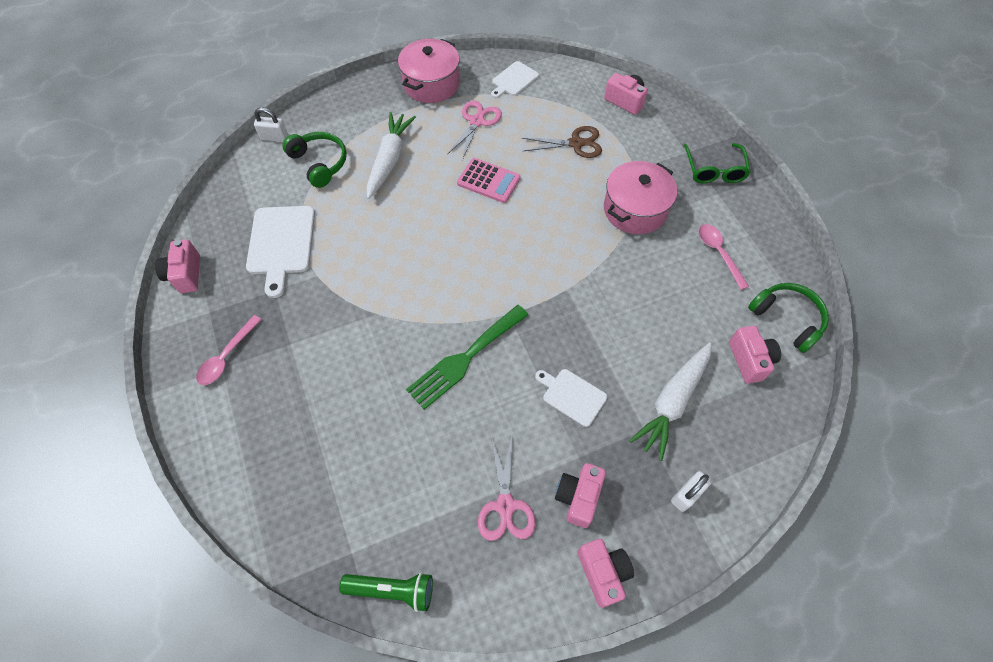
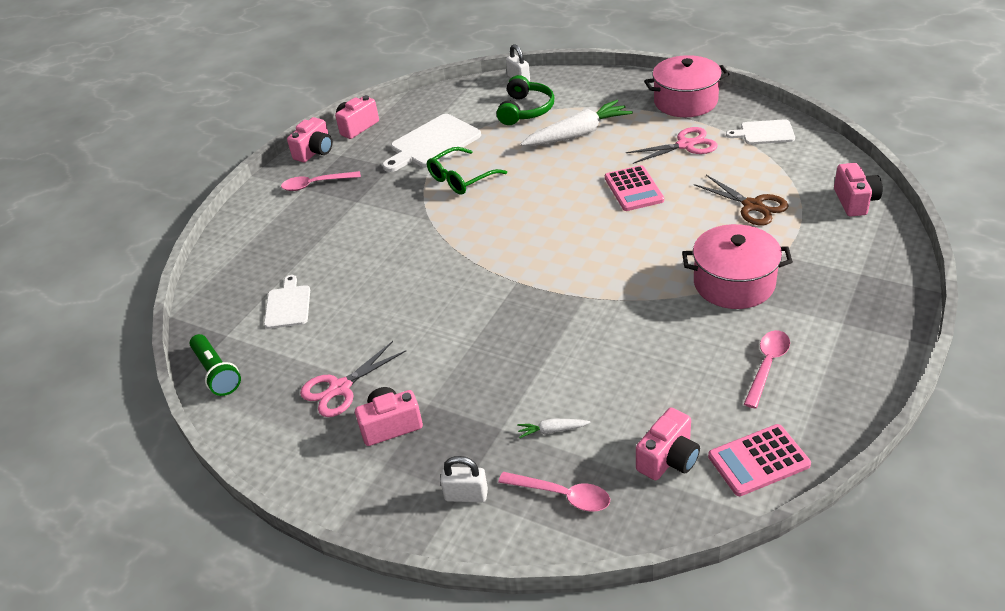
camera: 55 degrees right, 20 degrees down
(465, 358) = (445, 286): green fork -> none
(572, 396) = (482, 364): white cutting board -> white cutting board (288, 305)
(603, 573) = (337, 482): pink camera -> pink camera (315, 152)
(672, 402) = (552, 430): white carrot -> white carrot, size x0.43
(714, 170) = (869, 303): green glasses -> green glasses (461, 178)
(732, 438) = (562, 495): none -> pink spoon
(787, 319) = (758, 460): green headphones -> pink calculator

